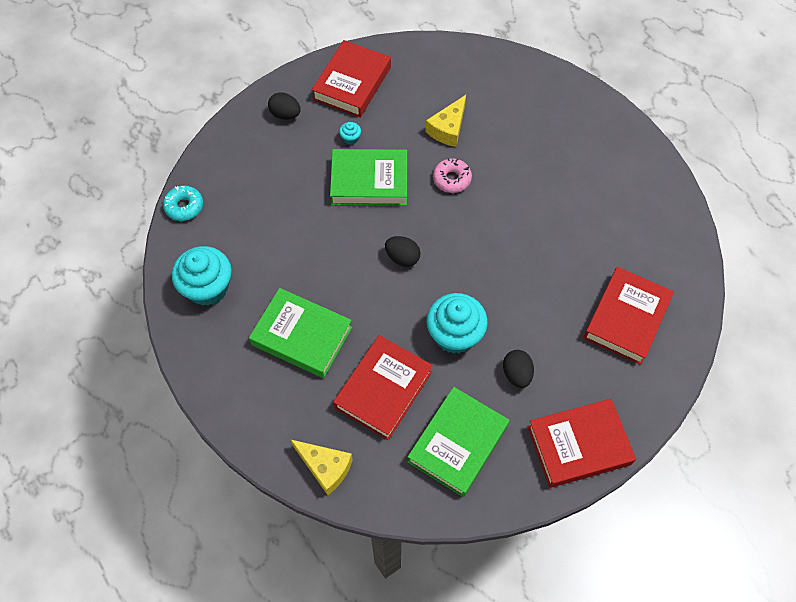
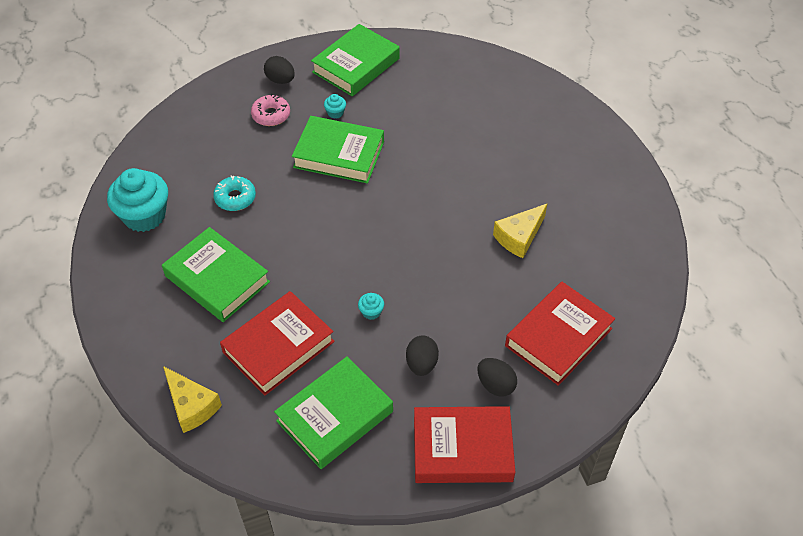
camera: 15 degrees right, 10 degrees down
(184, 206) = (152, 140): turquoise donut -> turquoise donut (235, 198)
(352, 83) = (356, 65): red book -> green book
(402, 258) = (345, 229): black egg -> black egg (495, 385)
(448, 129) = (436, 123): yellow cheese -> yellow cheese (519, 237)
(452, 179) = (422, 169): pink donut -> pink donut (271, 115)
(455, 334) = (371, 312): turquoise cupcake -> turquoise cupcake, size x0.41

